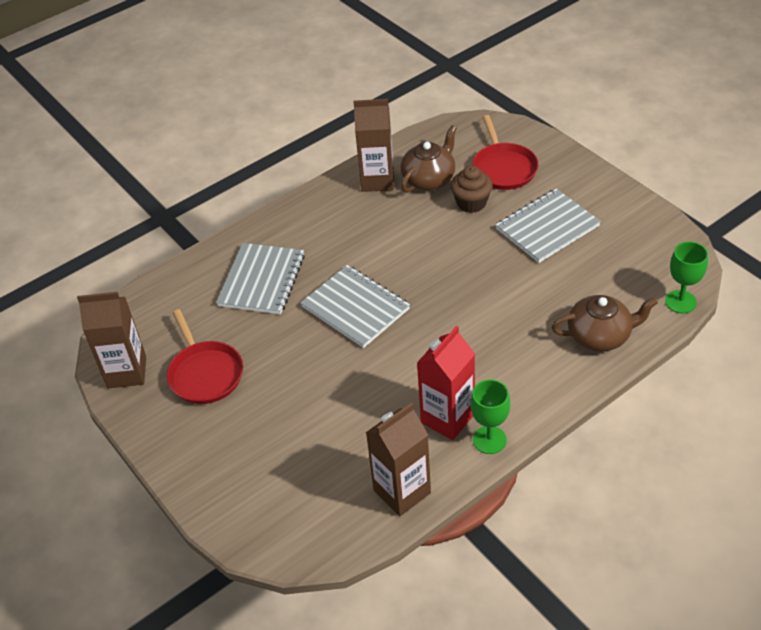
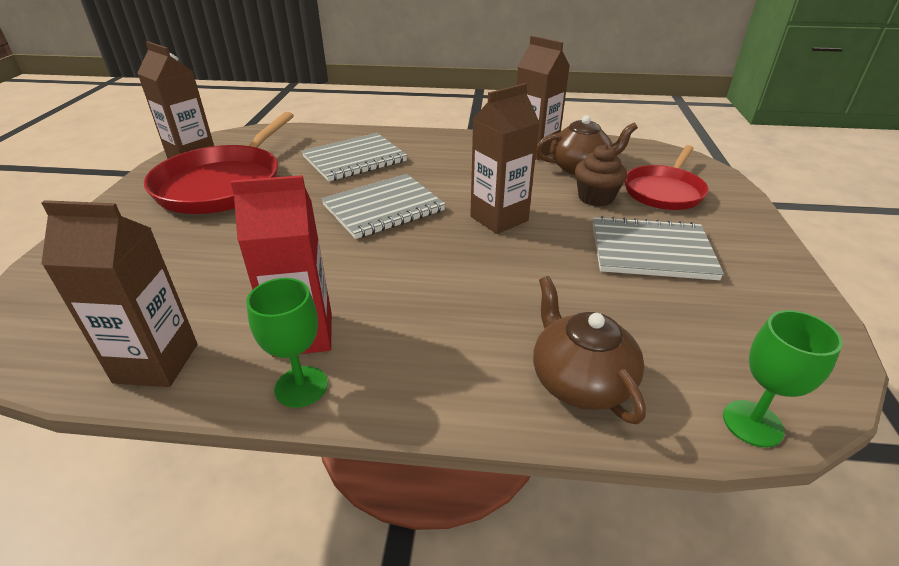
camera: 40 degrees right, 10 degrees down
(205, 373) = (223, 184): red pan -> red pan, size x1.59
(355, 308) = (383, 208): grey notebook -> grey notebook turned 60 degrees clockwise
(438, 263) = (499, 218): none -> brown carton
(600, 336) = (580, 381): brown teapot -> brown teapot turned 150 degrees counterclockwise

